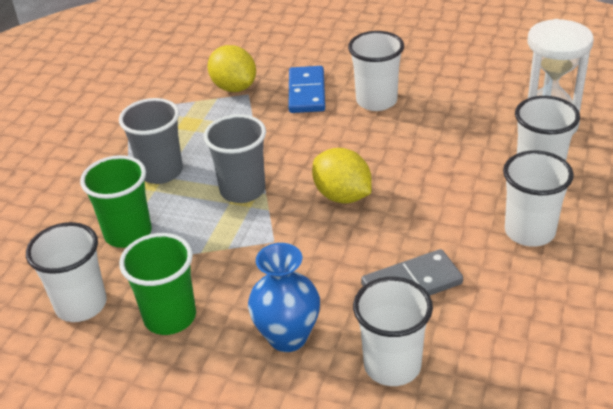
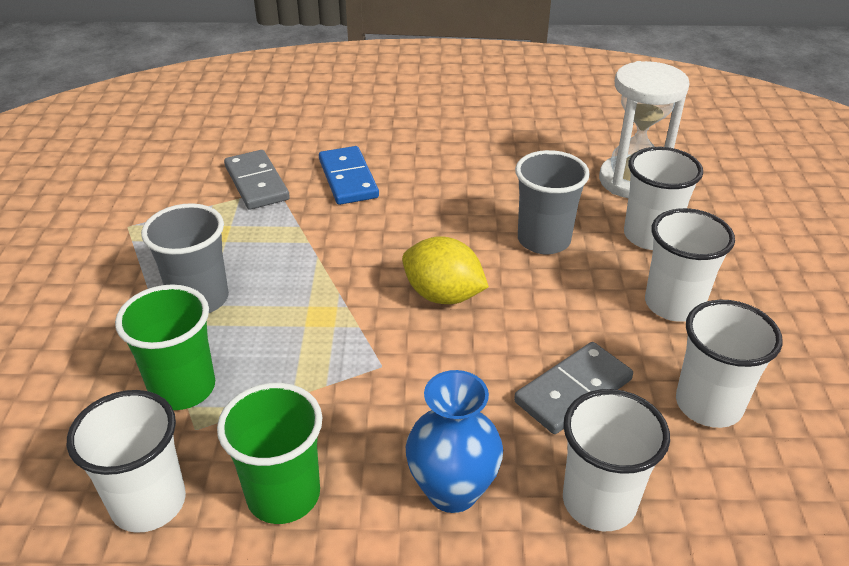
camera: 20 degrees left, 0 degrees up
(234, 87) = (256, 183): yellow lemon -> grey domino
(243, 190) = (316, 307): grey cup -> grey cup (543, 240)
(376, 101) = (434, 179): white cup -> white cup (708, 405)

